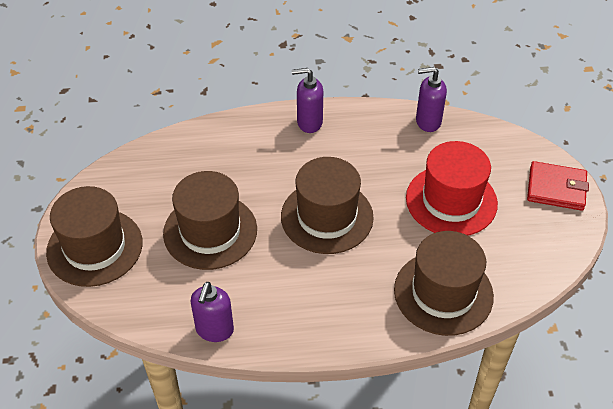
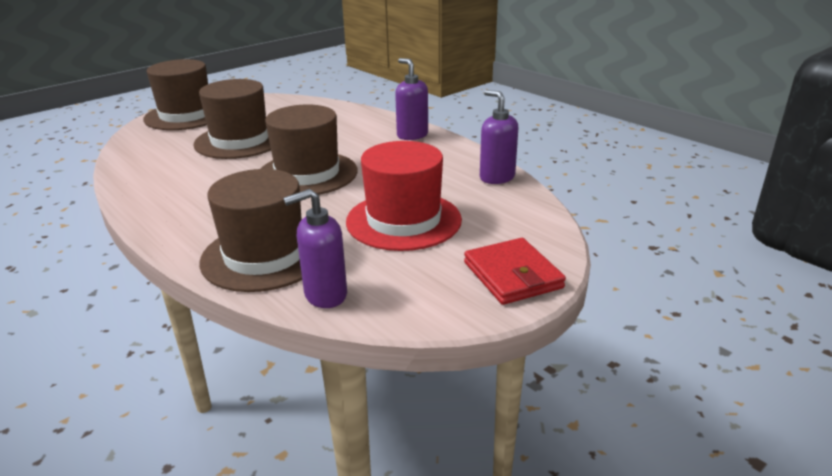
camera: 55 degrees right, 20 degrees down
(214, 330) = (131, 173): purple soap dispenser -> purple soap dispenser (325, 295)

